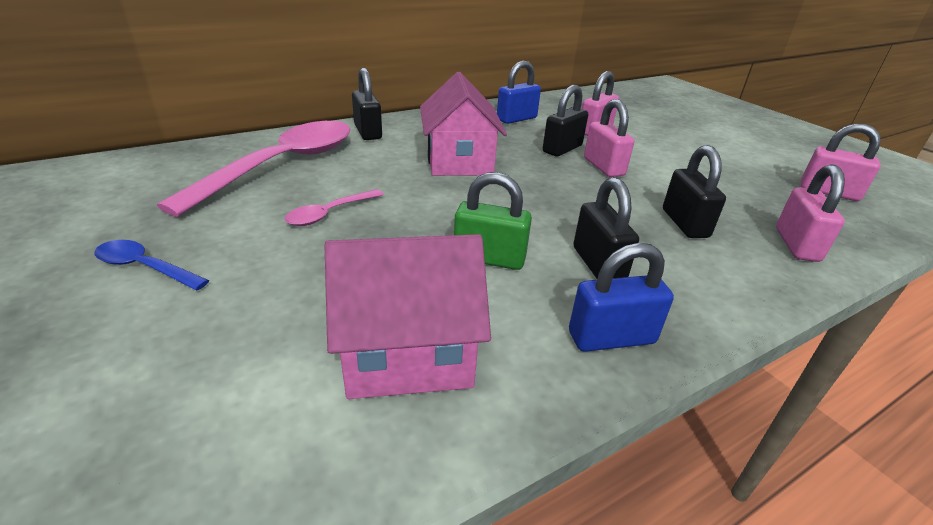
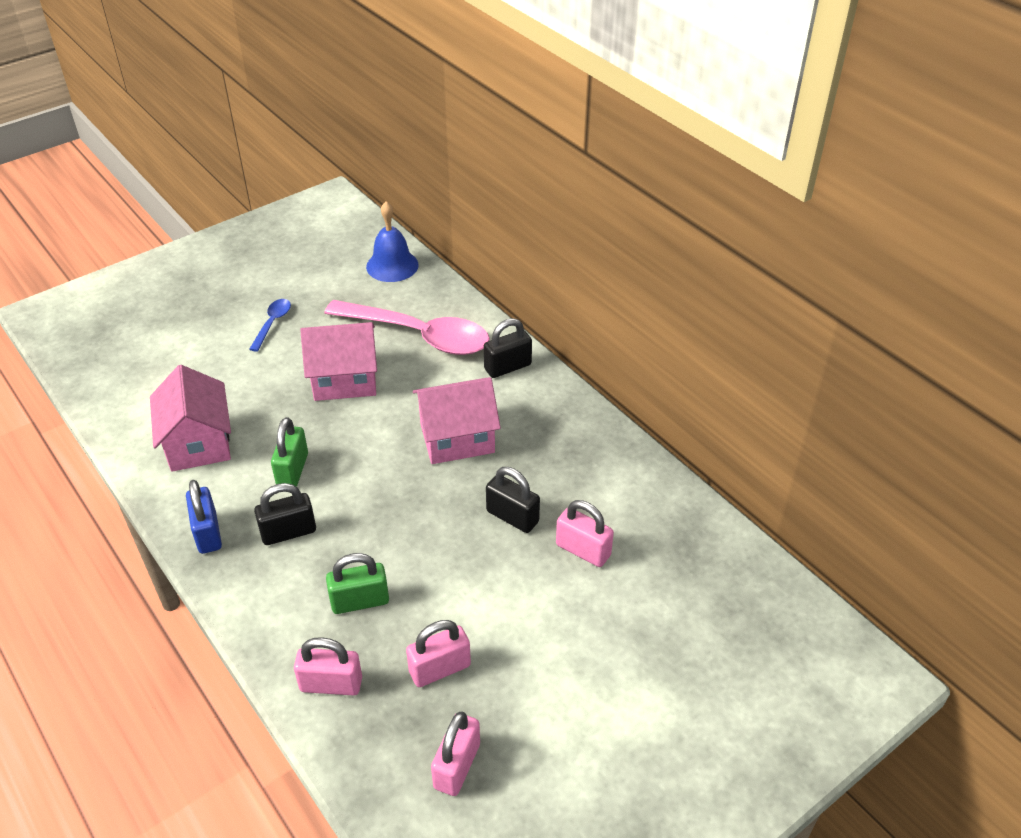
camera: 85 degrees right, 10 degrees up
(123, 170) = (392, 265): none -> blue bell
(330, 213) = (344, 379): pink spoon -> pink house
(516, 119) = (594, 476): blue padlock -> none
(603, 167) = (473, 550): pink padlock -> pink padlock (439, 668)
(685, 223) = (360, 601): black padlock -> green padlock

